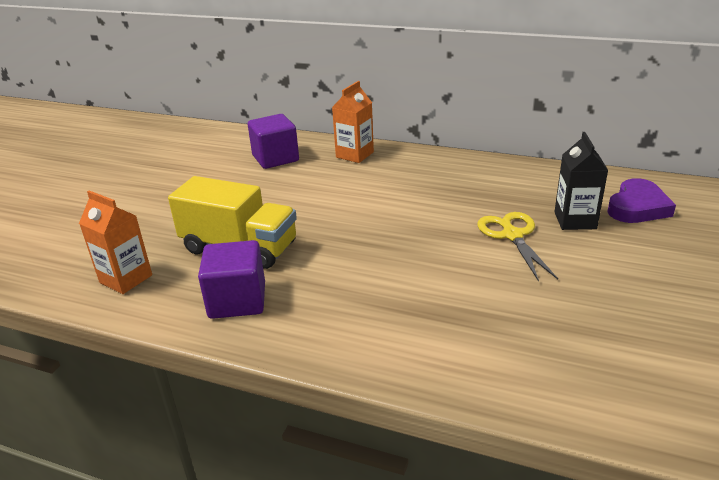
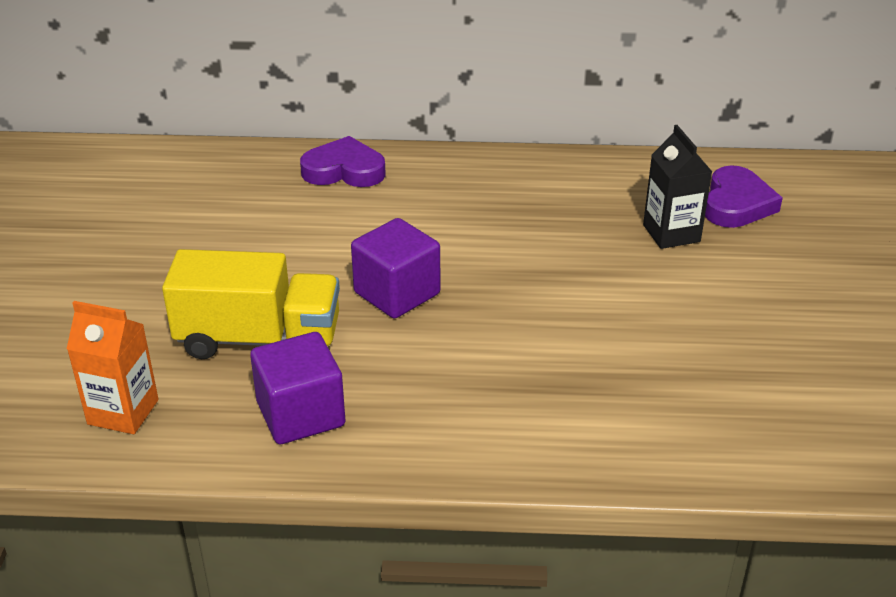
camera: 20 degrees left, 5 degrees up
(275, 158) = (230, 190): purple cube -> purple cube (397, 293)
(354, 155) = (344, 170): orange carton -> purple heart
(512, 235) = (605, 265): yellow scissors -> none

